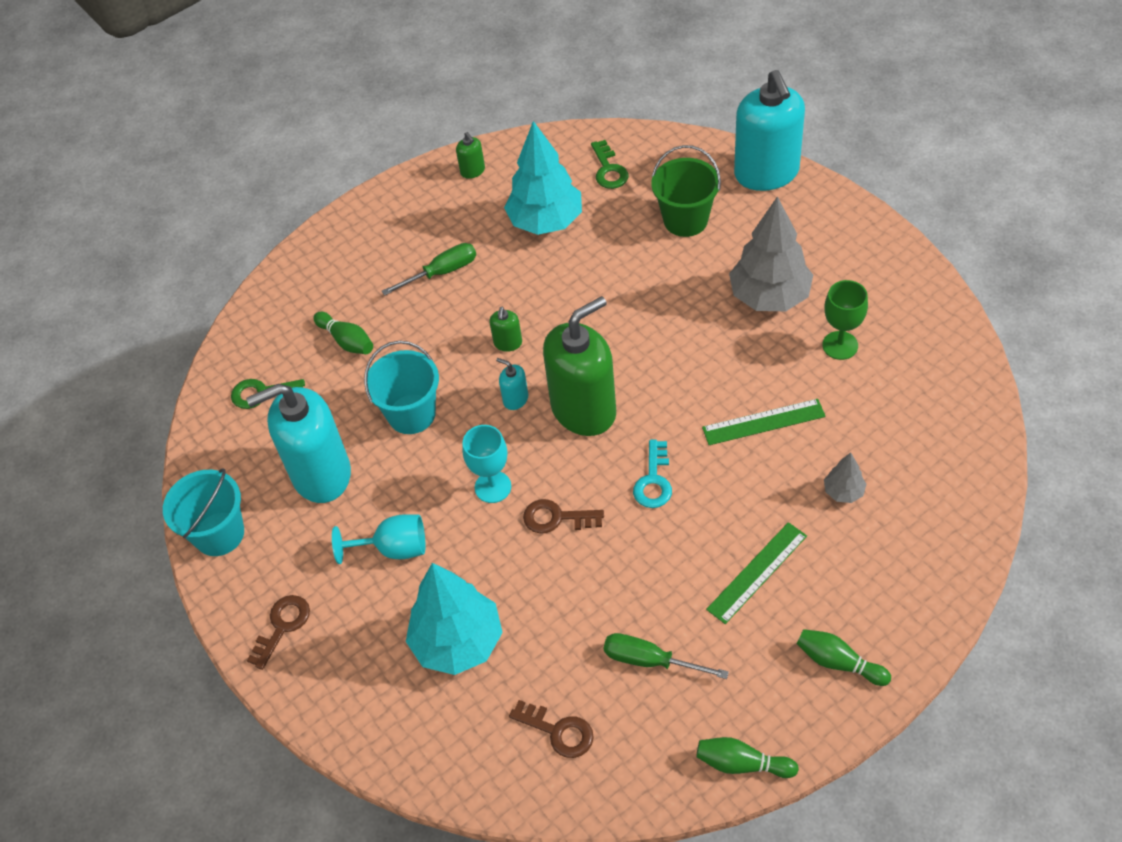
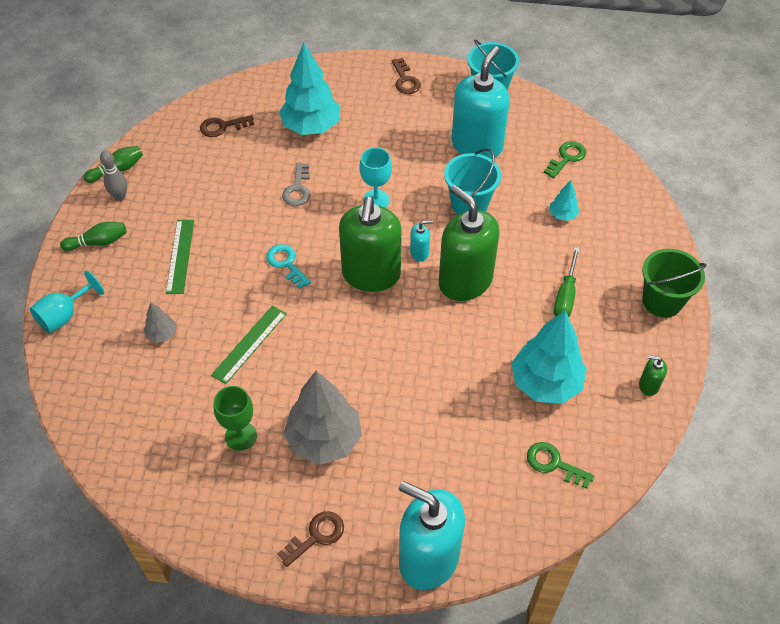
camera: 130 degrees right, 0 degrees up
(347, 341) = (562, 215): green bowling pin -> turquoise tree
(394, 548) = (393, 140): turquoise goblet -> turquoise goblet (64, 315)
(508, 343) = (465, 281): green soap dispenser -> green soap dispenser, size x2.46
(556, 518) = (322, 209): brown key -> brown key (316, 536)
(557, 564) = (297, 189): none -> grey key
(649, 660) = (204, 180): green screwdriver -> none
(685, 220) = (448, 461): green bucket -> green bucket (662, 301)
(768, 714) = (120, 196): none -> grey bowling pin

